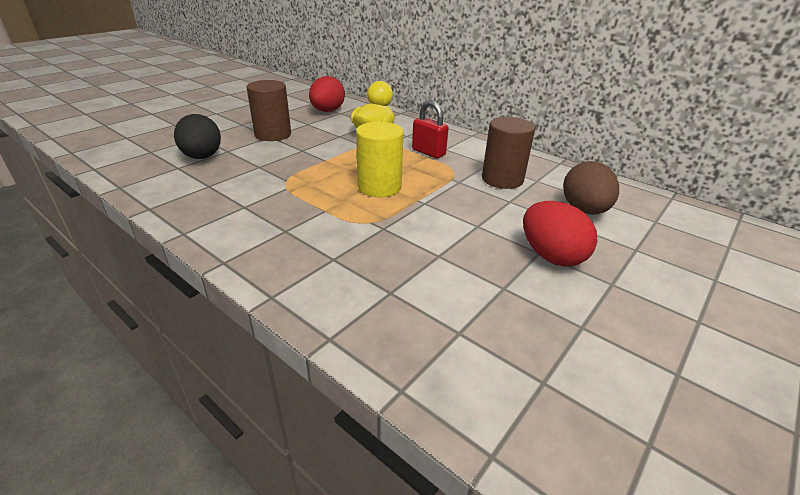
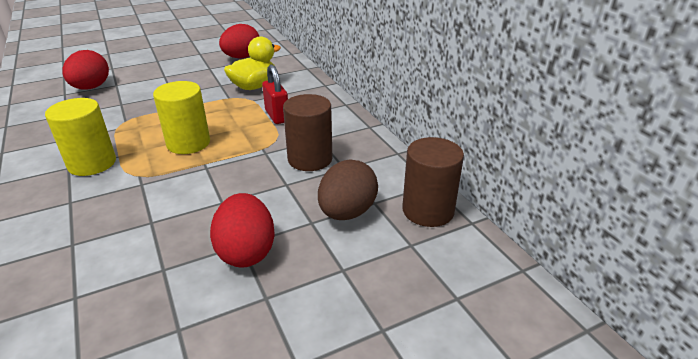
camera: 25 degrees right, 0 degrees up
(202, 157) = (91, 88): black egg -> red egg
(273, 134) = (168, 74): brown cylinder -> brown cylinder (428, 210)
(307, 222) = (92, 163): none -> yellow cylinder

